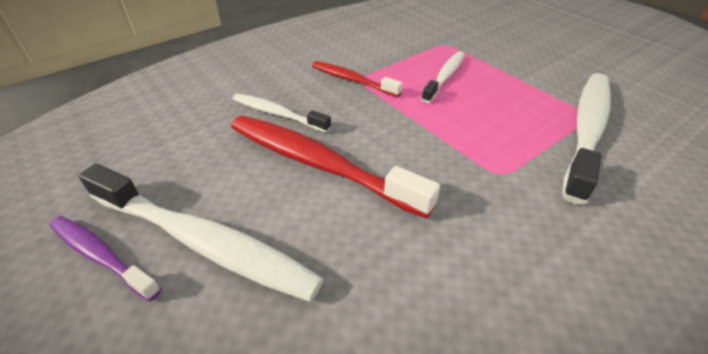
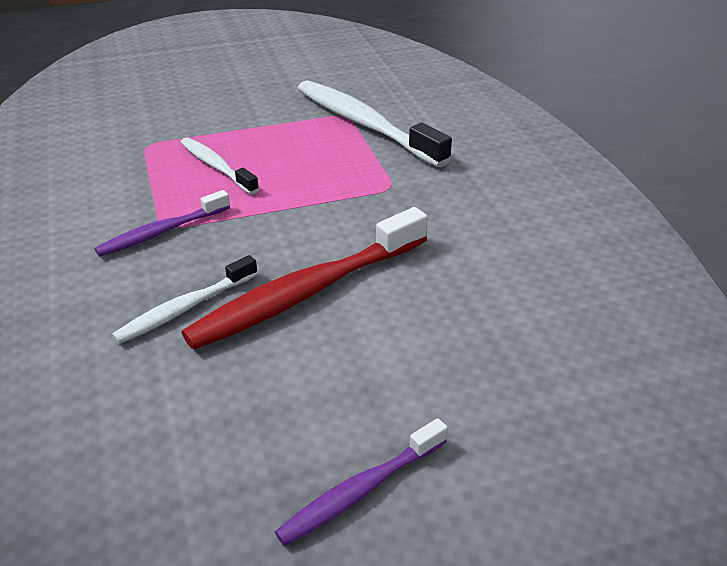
camera: 70 degrees left, 5 degrees down
(204, 242) = (380, 397): white toothbrush -> none
(352, 80) = (161, 232): red toothbrush -> purple toothbrush

